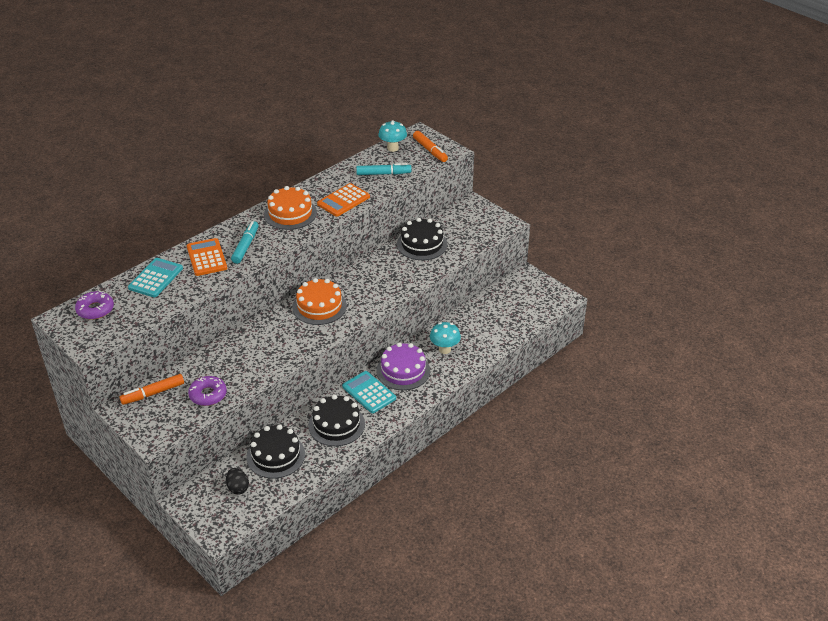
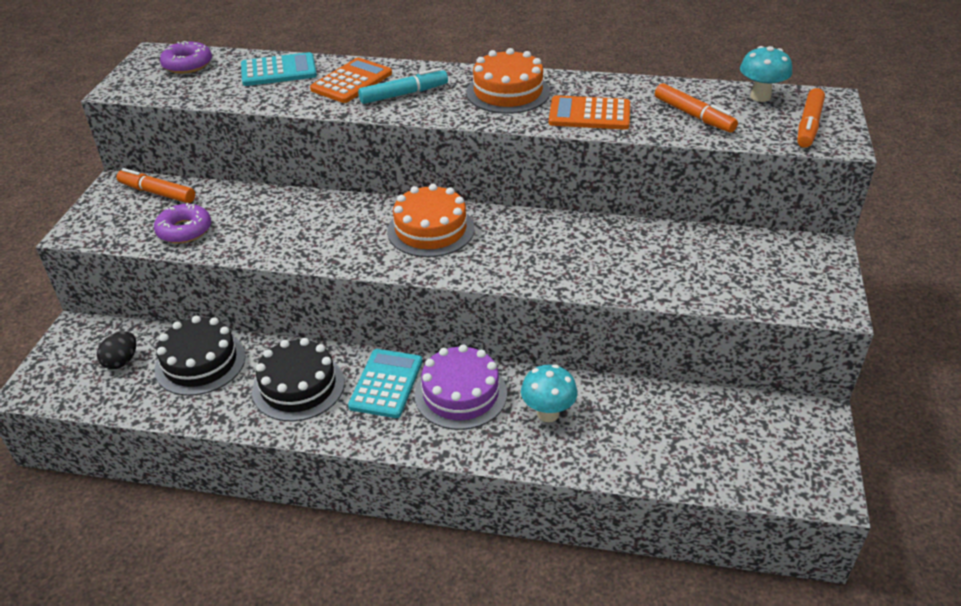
camera: 55 degrees right, 0 degrees up
(383, 174) = (694, 116): turquoise marker -> orange marker
(422, 244) = (666, 250): black cake -> none

